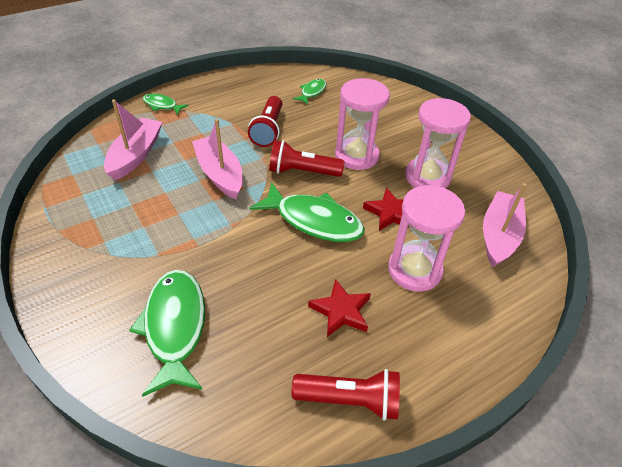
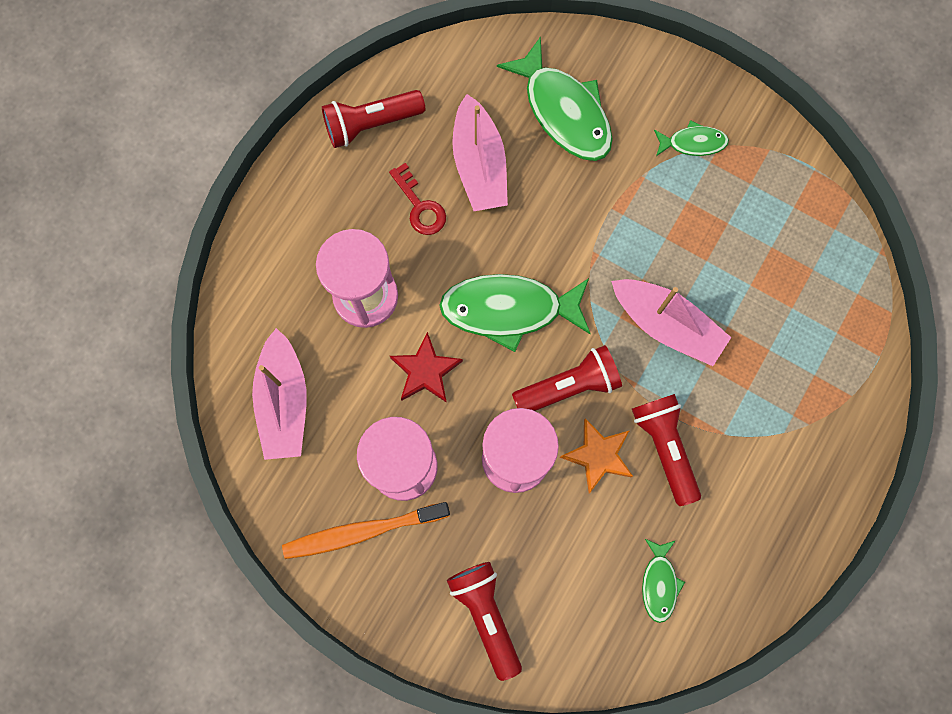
camera: 155 degrees right, 30 degrees up
(135, 155) = (793, 300): pink boat -> pink boat (479, 165)
(162, 105) = (849, 417): green fish -> green fish (693, 143)
(307, 140) = (598, 456): none -> orange star
(341, 311) = (420, 206): red star -> red key
(408, 112) = (486, 615): none -> red flashlight
(465, 161) = (362, 531): none -> orange toothbrush

